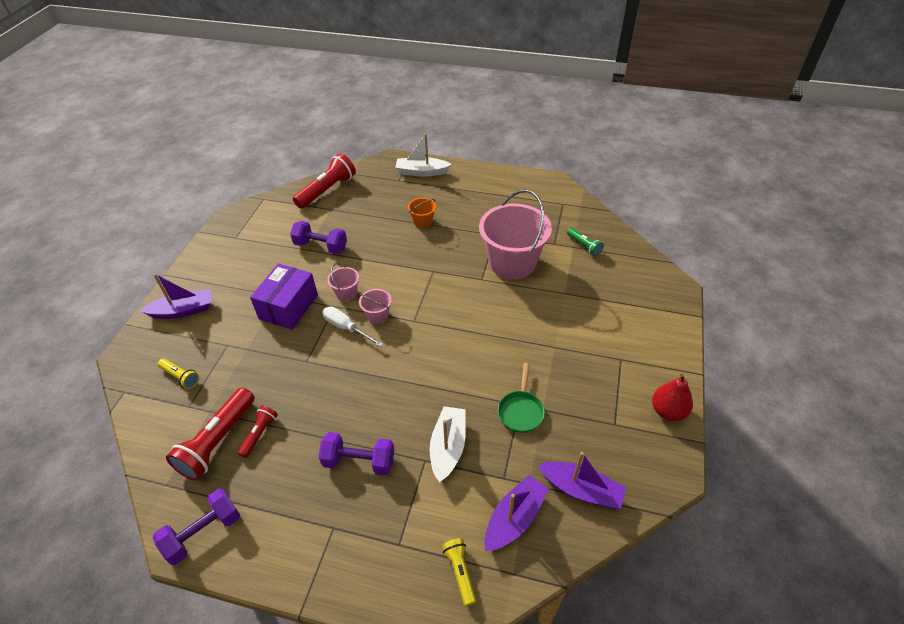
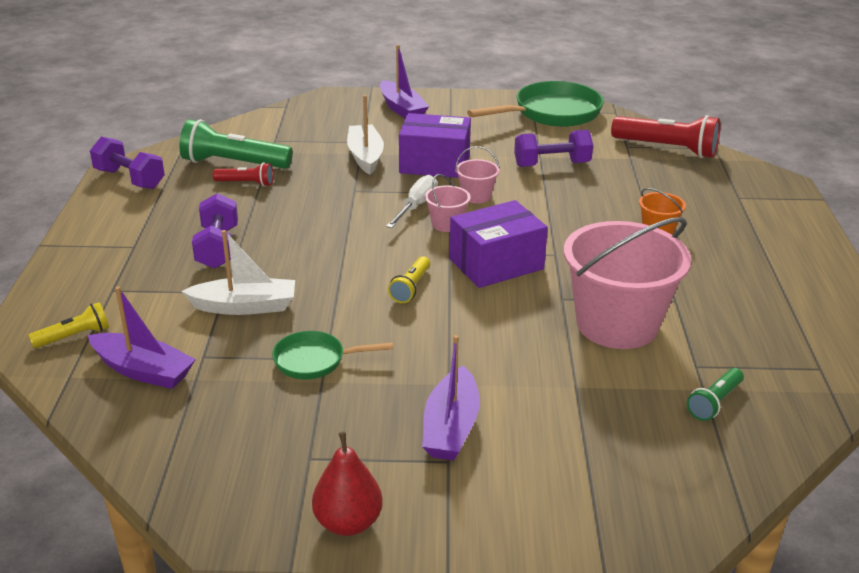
camera: 75 degrees right, 15 degrees down
(180, 377) = (311, 128): yellow flashlight -> yellow flashlight (411, 288)
(217, 441) = (233, 163): red flashlight -> green flashlight
(245, 229) = (552, 113): none -> green pan
(321, 246) = (552, 164): purple dumbbell -> purple dumbbell turned 75 degrees clockwise
(422, 172) = (777, 213): white boat -> white boat (365, 156)
(435, 300) = (496, 264): none -> purple box
(581, 490) = (188, 427): purple boat -> purple boat (451, 427)

